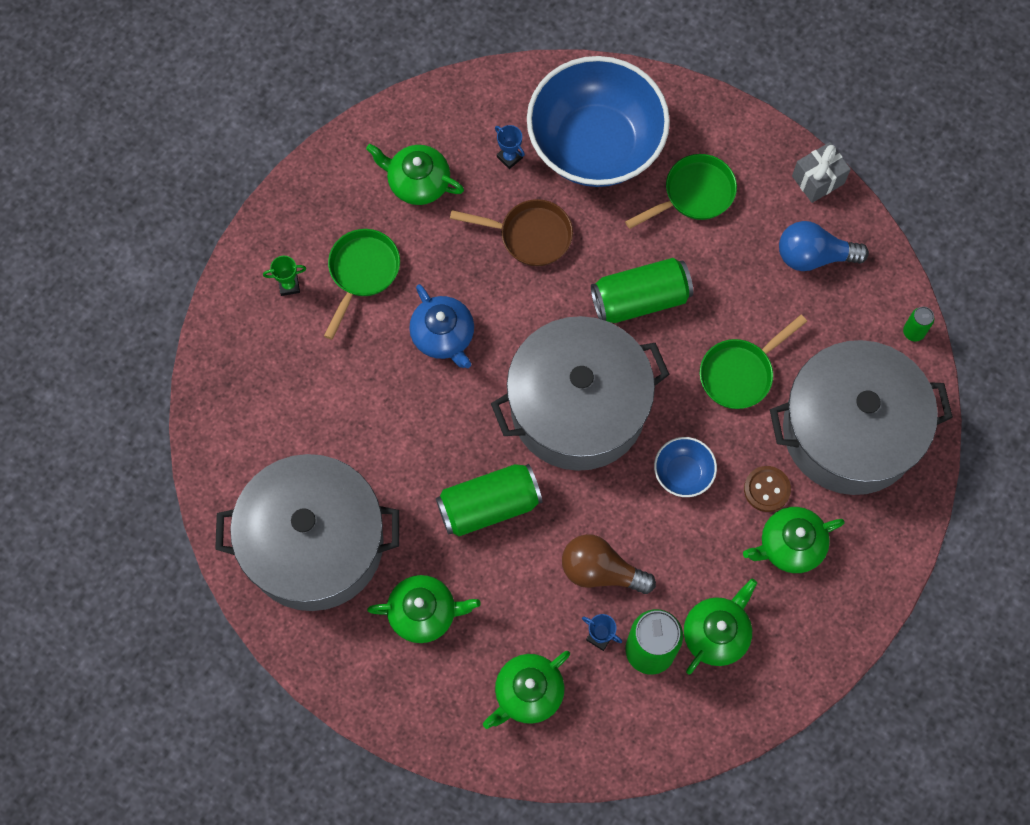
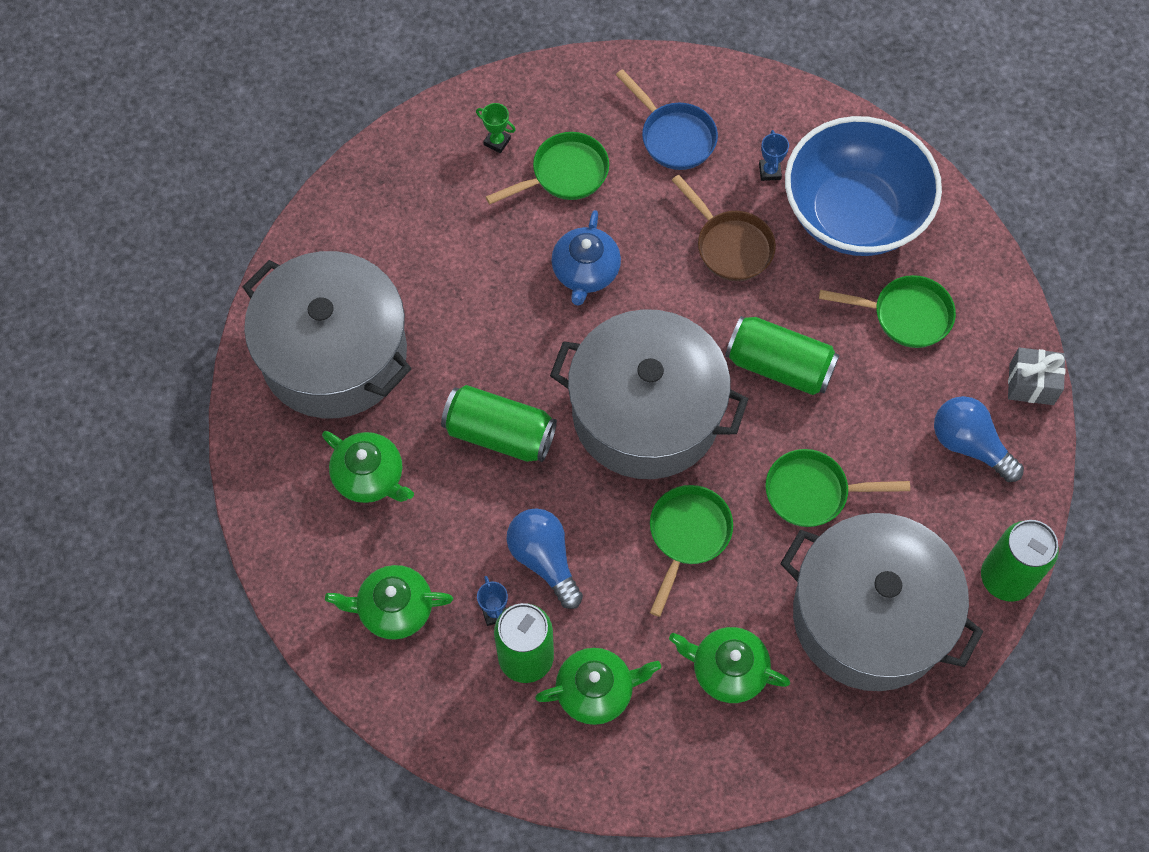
camera: 40 degrees right, 5 degrees down
(417, 182) = (674, 136): green teapot -> blue pan
(601, 571) = (544, 559): brown light bulb -> blue light bulb
(683, 473) = (687, 536): blue bowl -> green pan
(767, 489) = (749, 607): brown button -> none
(913, 332) = (1006, 578): green can -> green can, size x2.07

